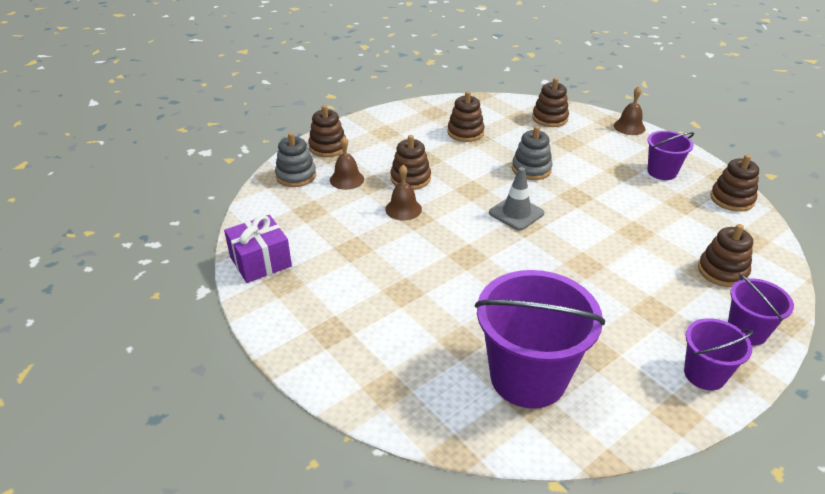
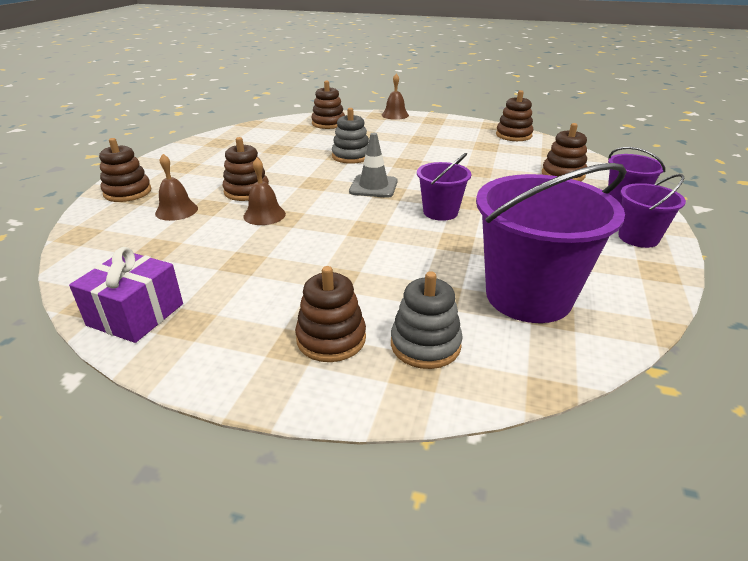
camera: 35 degrees left, 5 degrees down
(296, 176) = (110, 224): grey stacking toy -> grey stacking toy (425, 344)
(465, 132) = (265, 148): brown stacking toy -> brown stacking toy (331, 338)
(662, 172) = (450, 133): purple bucket -> purple bucket (440, 212)

